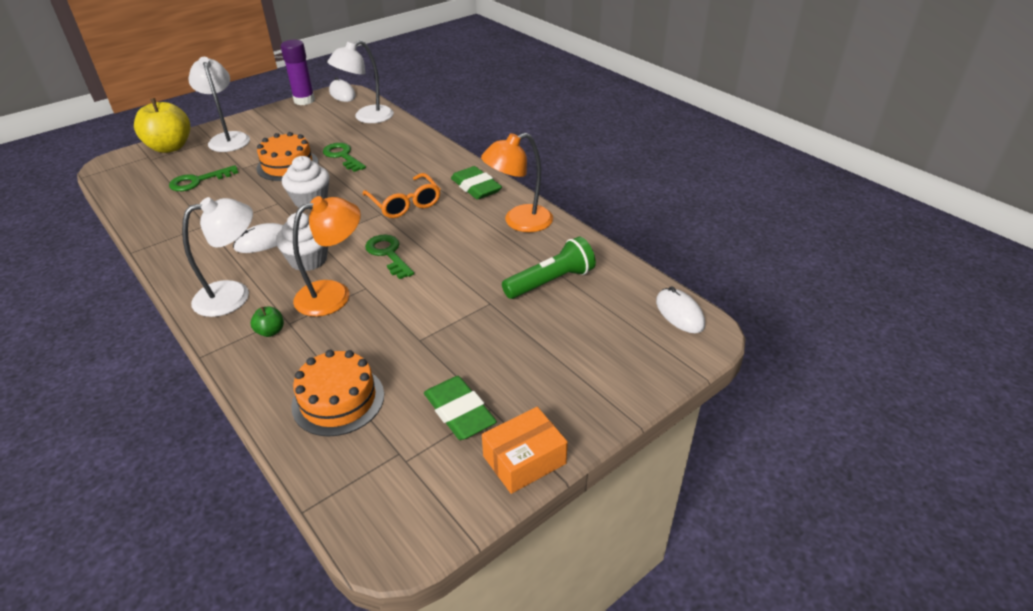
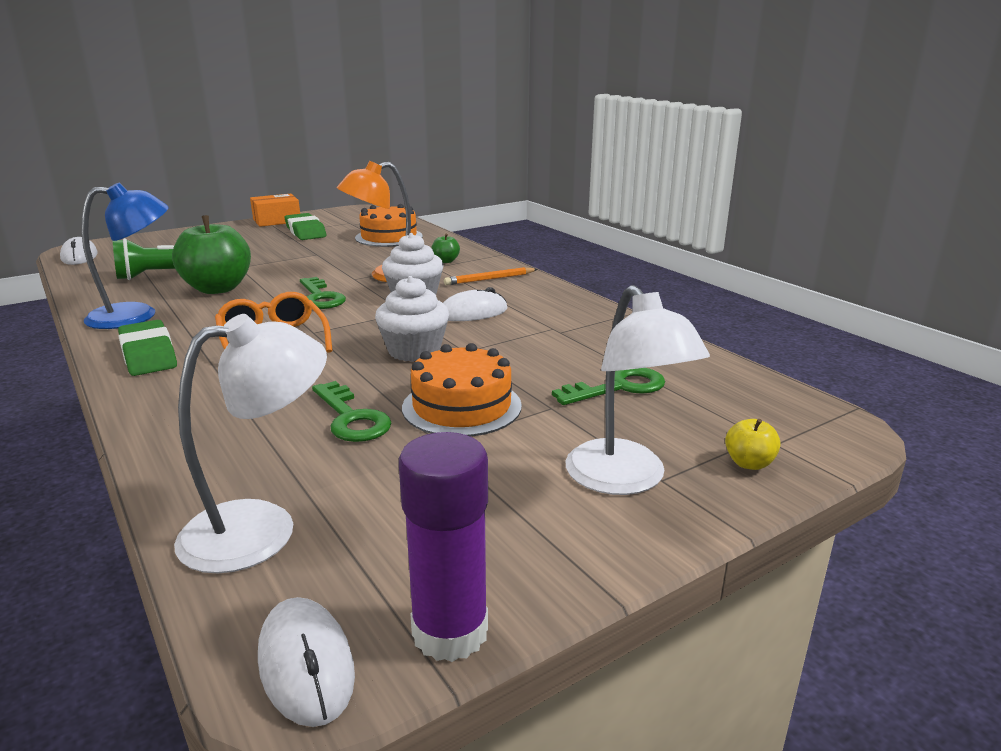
camera: 175 degrees left, 15 degrees down
(170, 147) = (749, 463): yellow apple -> yellow apple, size x0.43
(233, 295) = (489, 279): white lamp -> orange pencil
(483, 261) = (217, 289): none -> green apple
(519, 222) = (137, 315): orange lamp -> blue lamp

